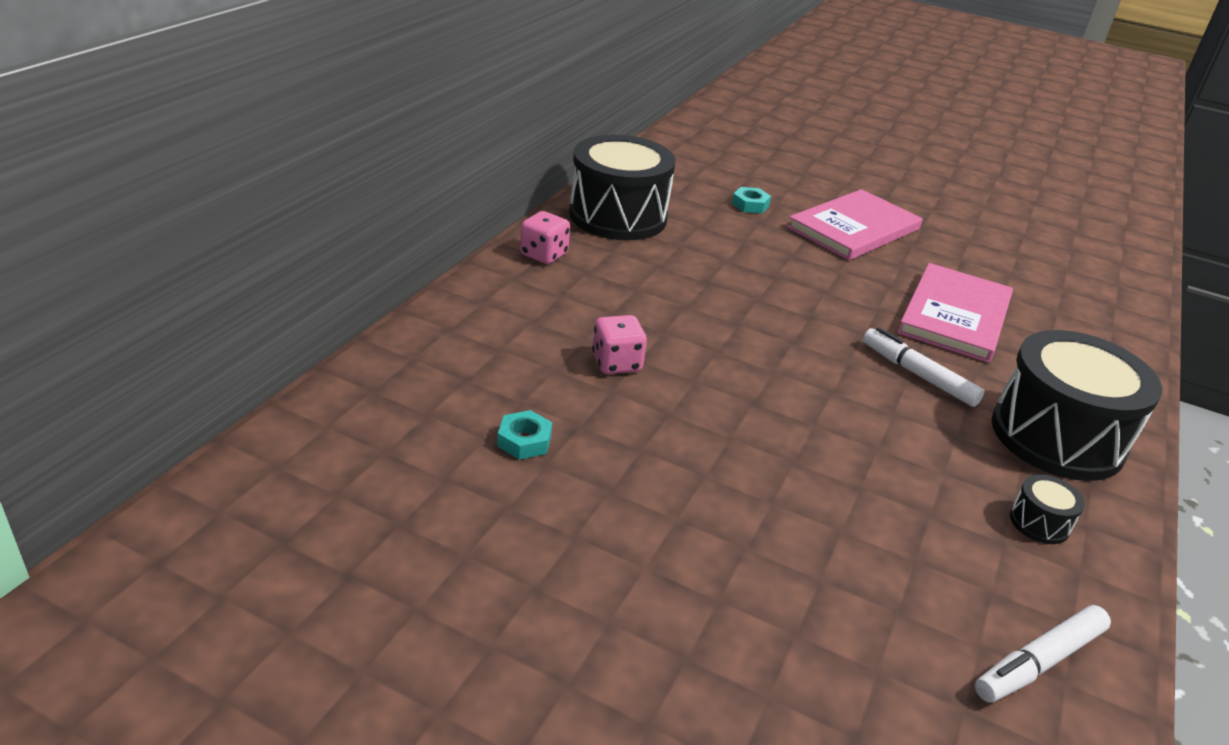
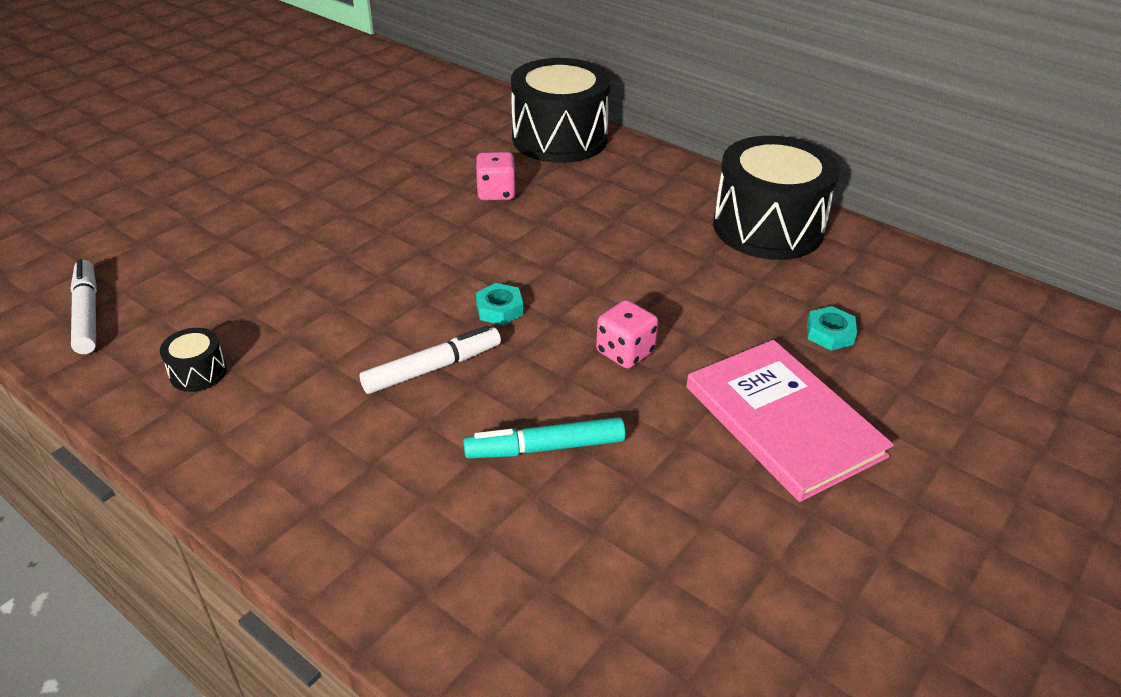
camera: 105 degrees right, 5 degrees up
(524, 441) = (415, 148): turquoise nut -> turquoise nut (499, 309)
(544, 255) = (676, 177): pink dice -> pink dice (625, 352)
(955, 316) = (545, 448): pink book -> turquoise marker
(1057, 436) = (294, 442): black drum -> black drum (559, 138)

